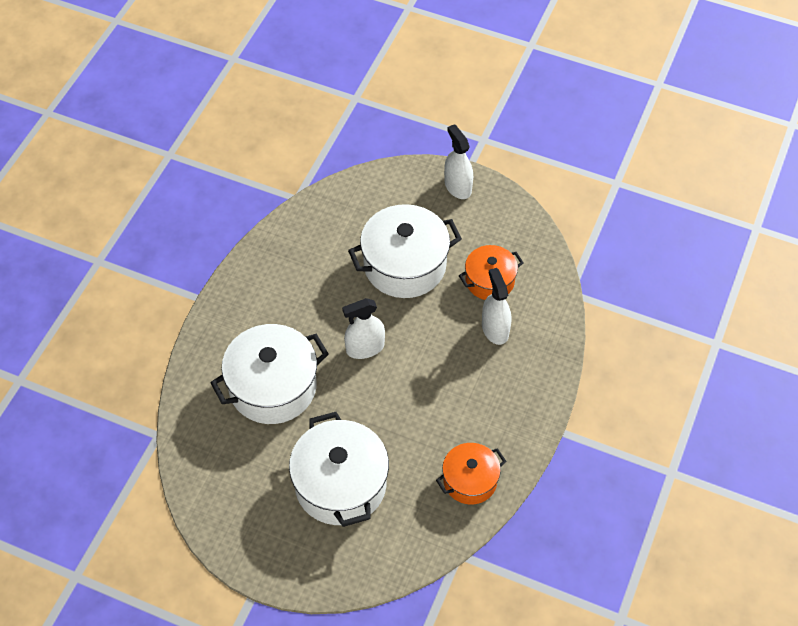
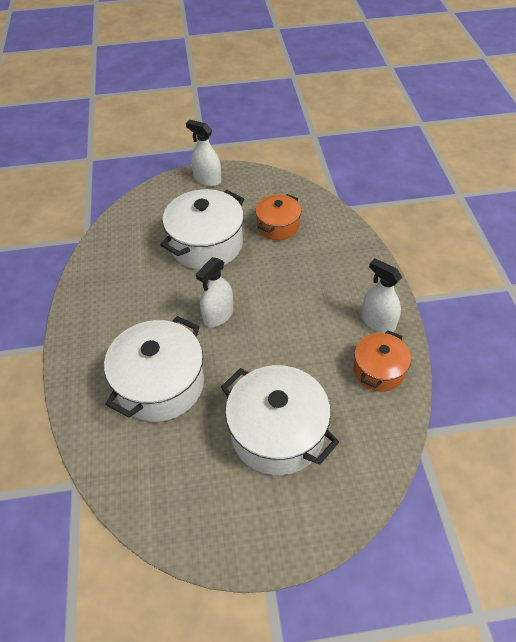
camera: 30 degrees left, 5 degrees down
(495, 329) = (307, 255): white spray bottle -> white spray bottle (378, 322)

